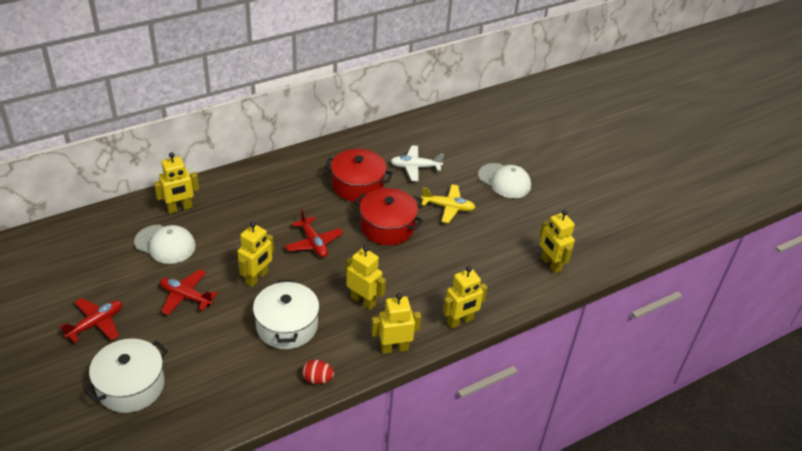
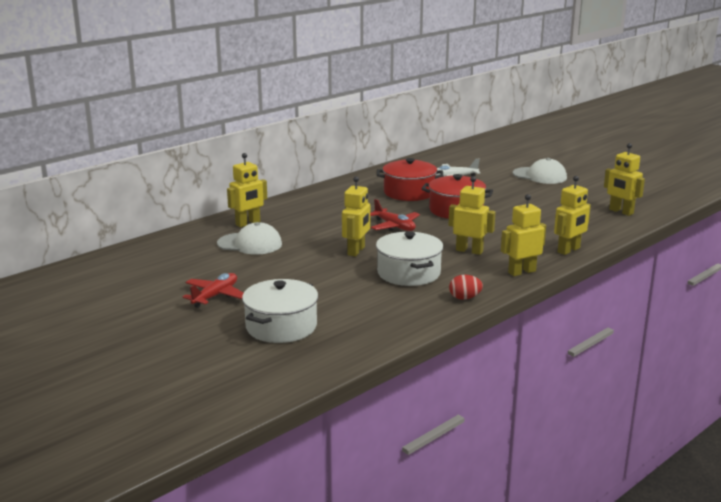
camera: 10 degrees left, 20 degrees down
(186, 296) = (295, 269): red plane -> none
(448, 207) = (502, 194): yellow plane -> none

